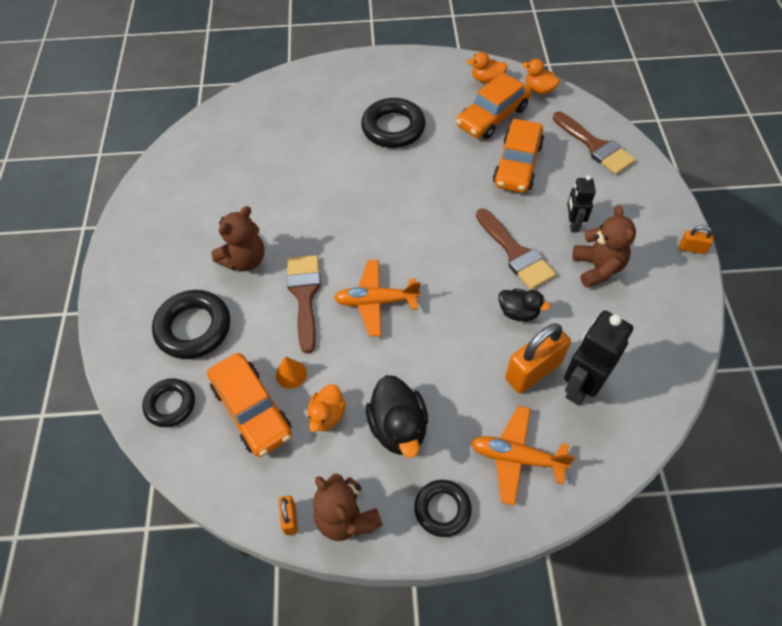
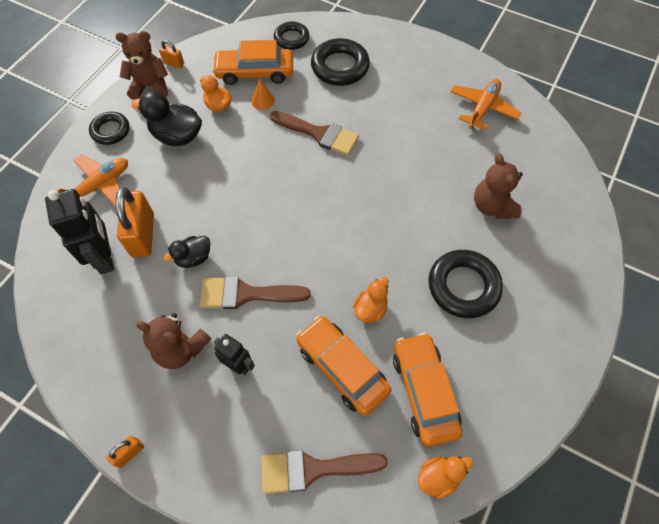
camera: 120 degrees right, 5 degrees up
(245, 260) = (379, 113): brown teddy bear -> brown teddy bear (492, 206)
(376, 302) = (279, 172): orange plane -> orange plane (482, 108)
(487, 79) = (488, 427): orange duck -> orange duck (370, 309)

